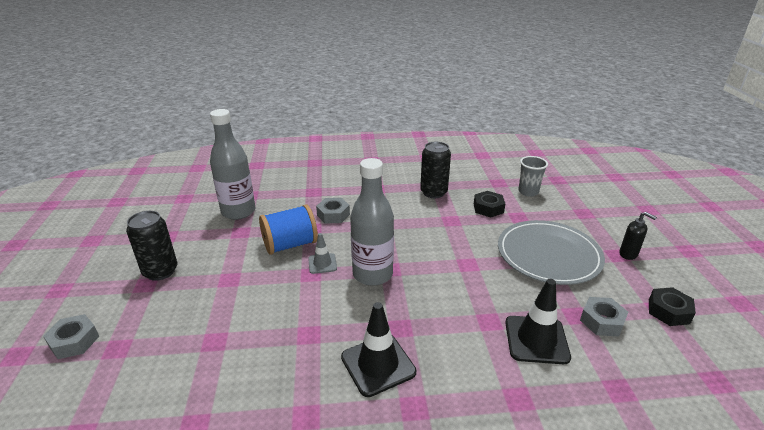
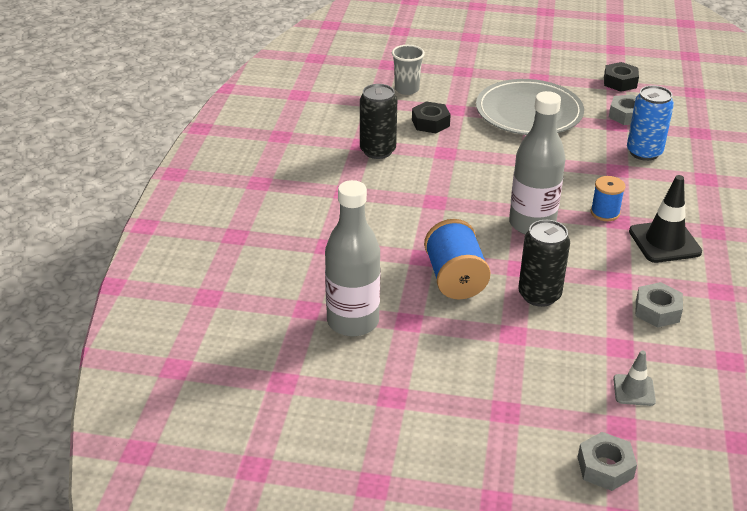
camera: 75 degrees left, 5 degrees up
(160, 271) = (480, 398): black can -> black can (539, 295)
(322, 263) = (502, 257): grey traffic cone -> grey traffic cone (634, 390)
(333, 215) = (398, 236): grey nut -> grey nut (657, 311)
(409, 317) = (605, 213): none -> blue spool
(536, 340) = (644, 152): black traffic cone -> blue can
(628, 254) = (540, 72): black soap dispenser -> none

